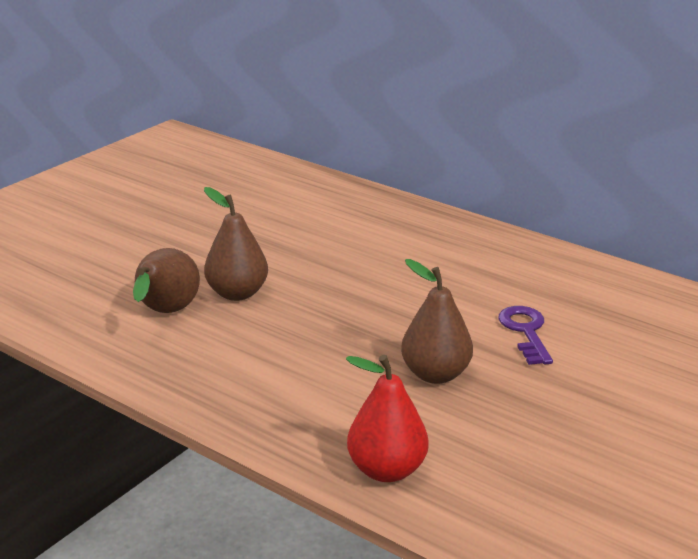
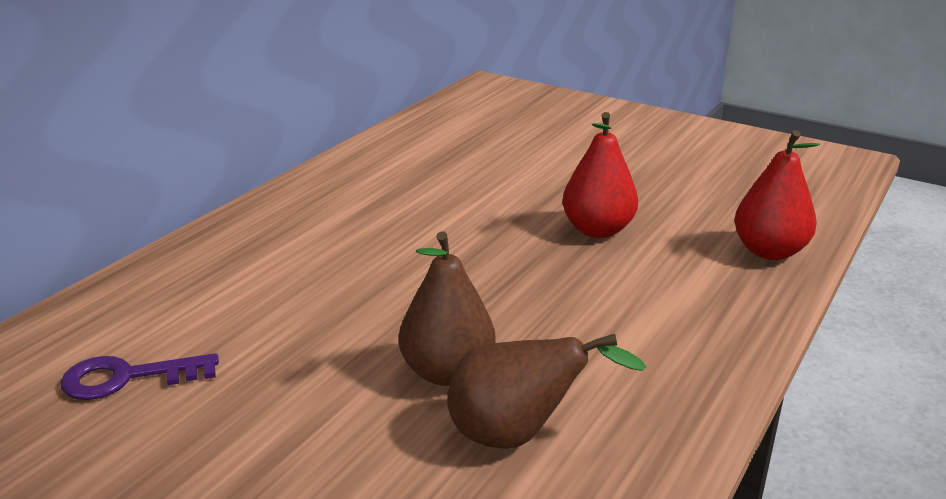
camera: 95 degrees left, 0 degrees up
(435, 374) = (597, 230): brown pear -> red pear
(525, 332) = (501, 187): purple key -> purple key (127, 378)

